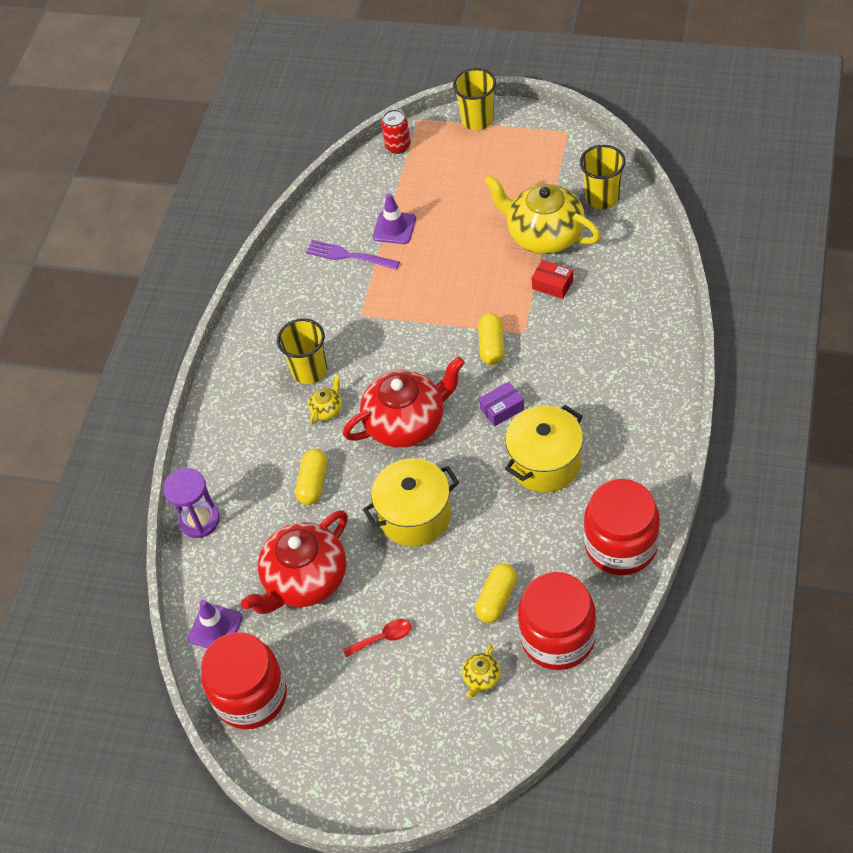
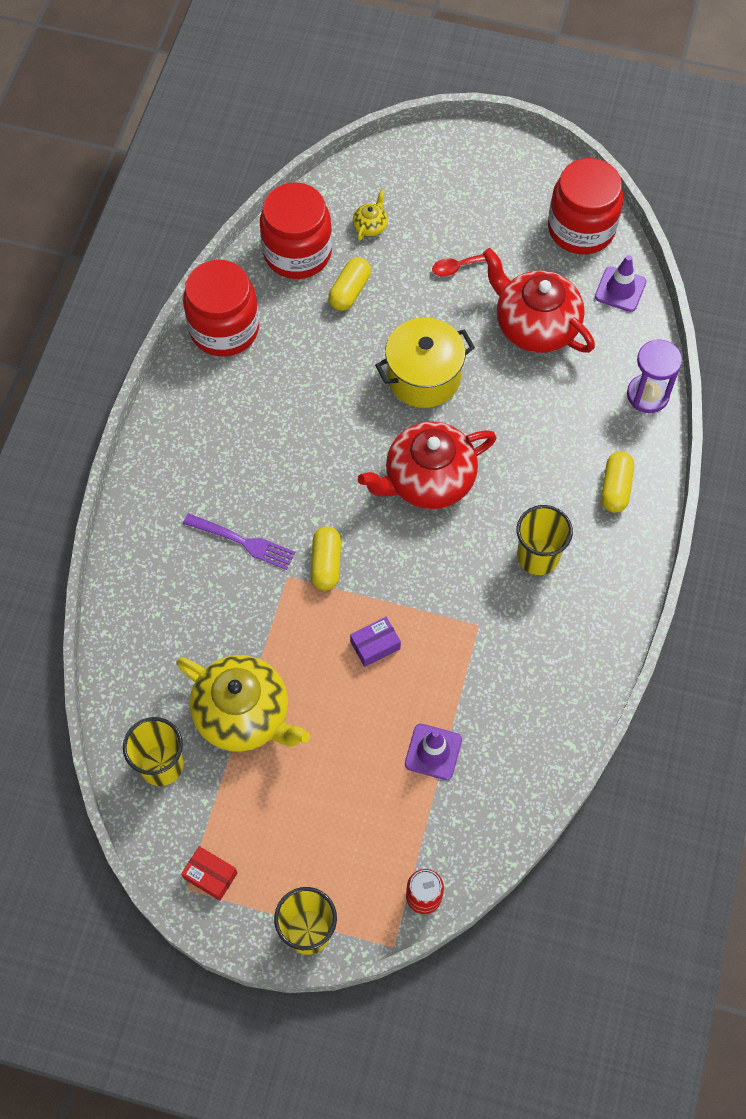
camera: 175 degrees right, 10 degrees up
(305, 580) = (535, 325): red teapot -> red teapot turned 90 degrees counterclockwise
(313, 483) = (529, 422): yellow capsule -> yellow capsule (615, 488)
(327, 409) = (516, 505): yellow teapot -> none
(348, 255) = (493, 715): purple fork -> purple fork (243, 542)
(502, 409) = (323, 484): purple box -> purple box (375, 645)
(545, 463) = (285, 418): yellow pot -> none
(552, 285) = (245, 638): red box -> red box (210, 875)

